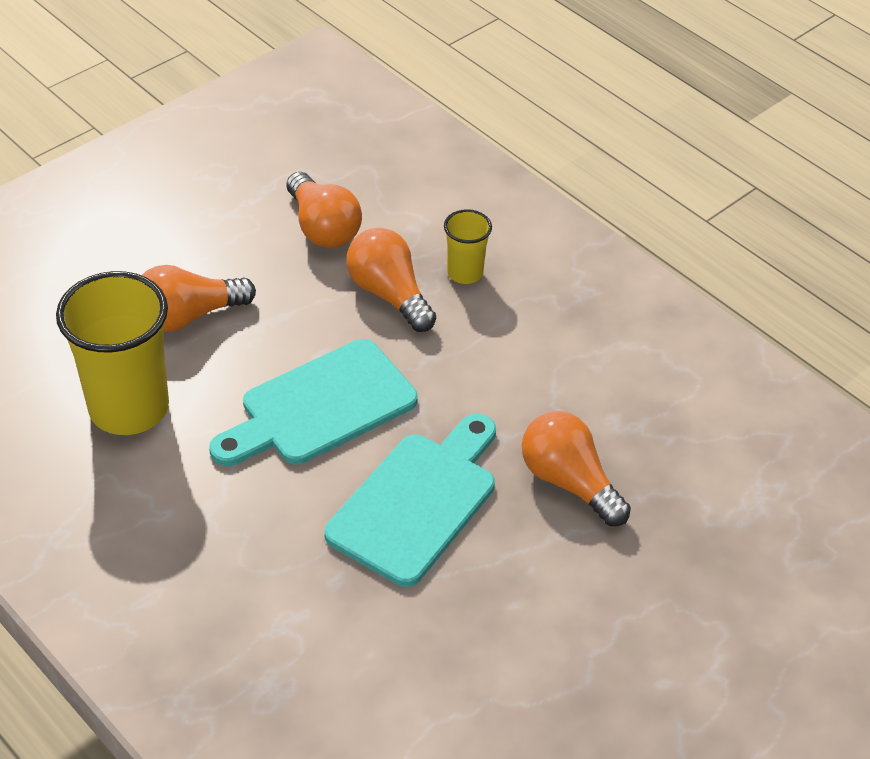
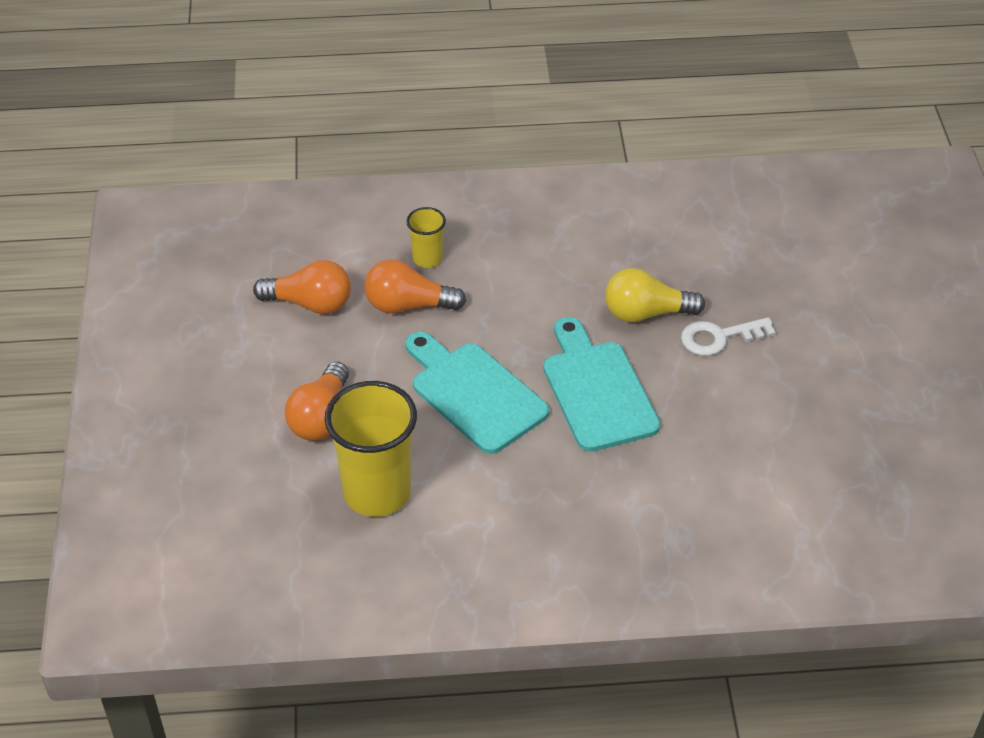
camera: 50 degrees left, 0 degrees up
(320, 407) = (473, 393): turquoise cutting board -> turquoise cutting board turned 135 degrees clockwise
(569, 482) = (646, 313): orange light bulb -> yellow light bulb
(598, 565) = (719, 337): none -> white key

